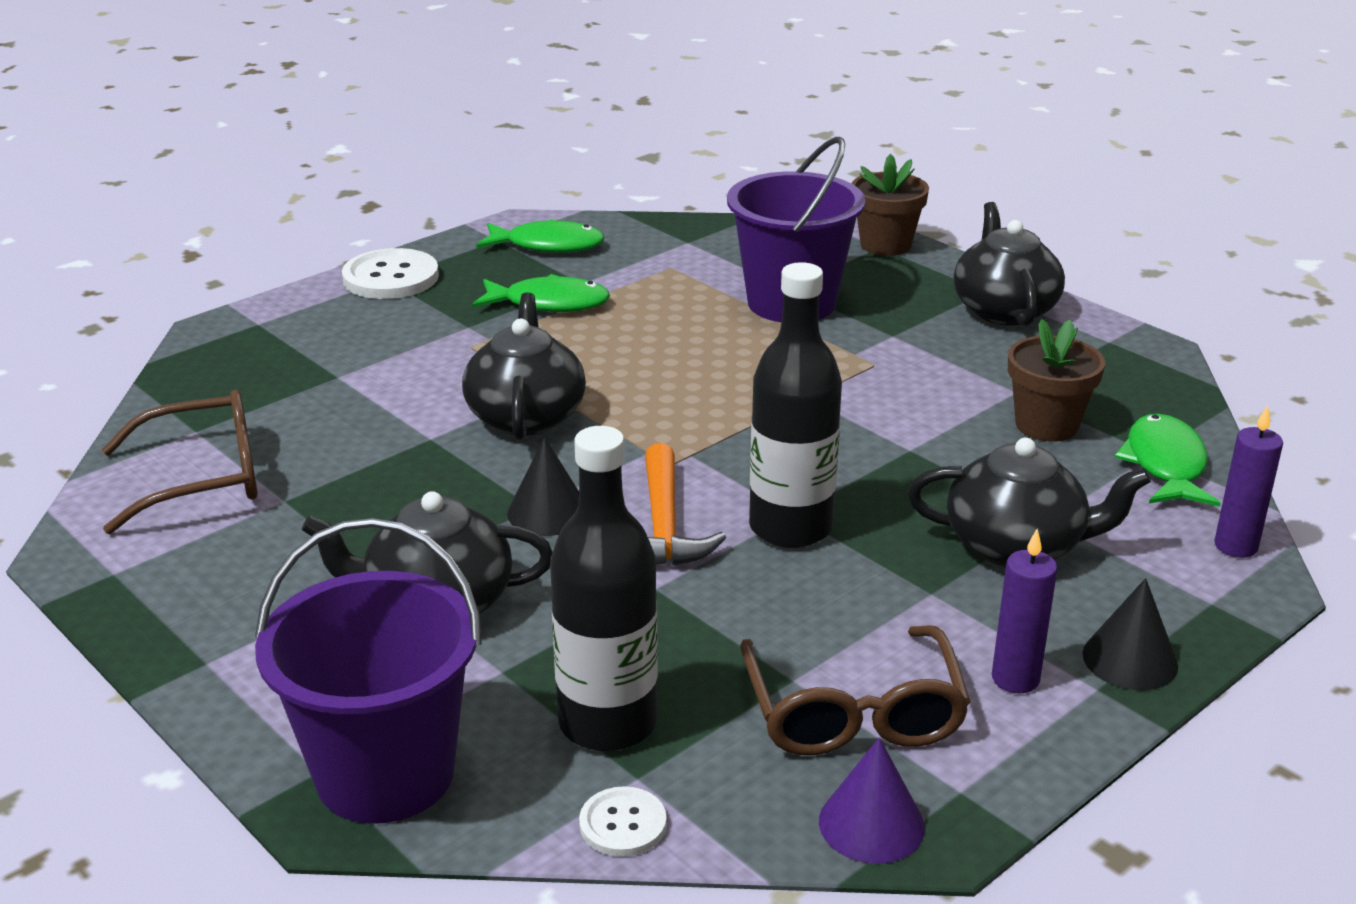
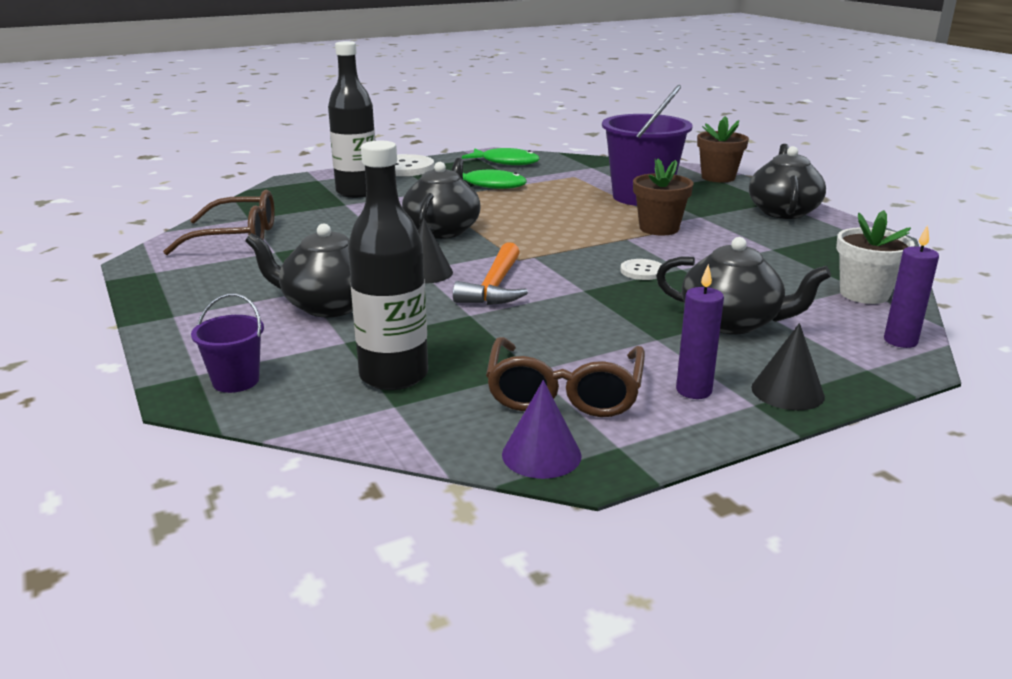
camera: 15 degrees right, 5 degrees down
(385, 774) = (236, 381): purple bucket -> purple bucket, size x0.49
(623, 824) = (368, 428): white button -> white button (642, 271)
(790, 528) = (577, 296): black bottle -> black bottle (357, 192)
(1046, 425) = (785, 266): brown flower pot -> brown flower pot (659, 228)
(1165, 465) = (864, 294): green fish -> white flower pot

